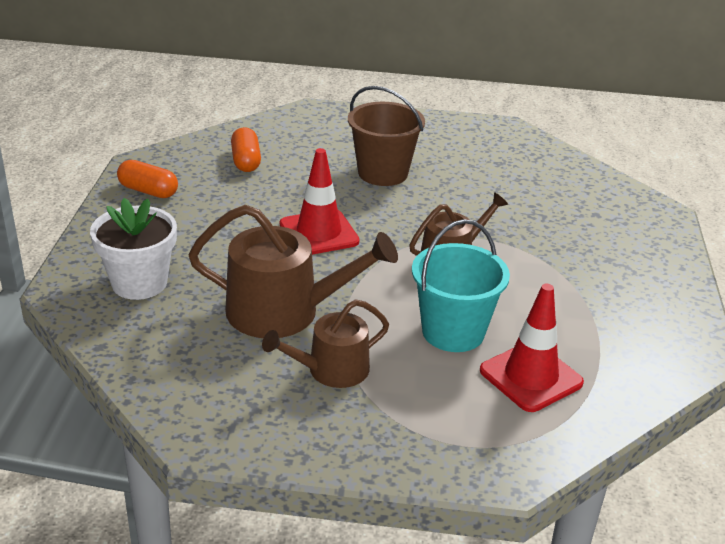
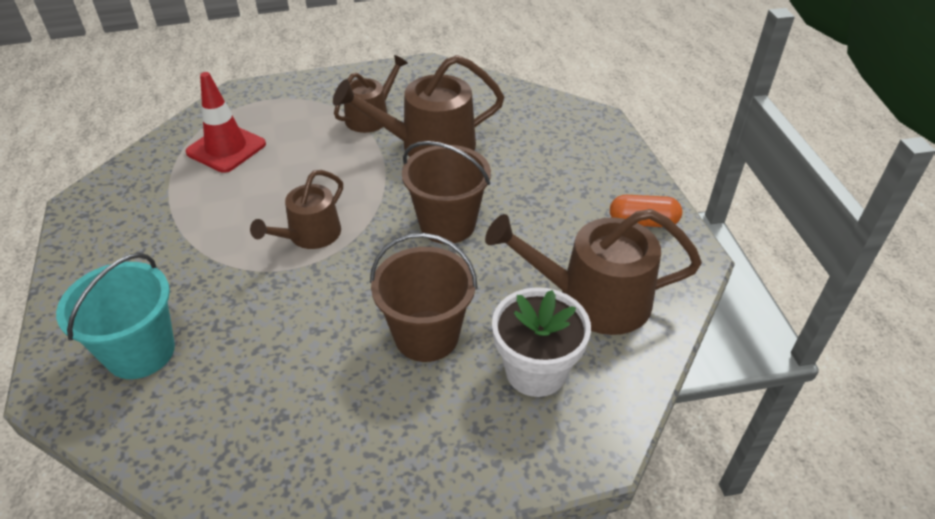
camera: 160 degrees right, 10 degrees up
(139, 283) = (552, 136): white flower pot -> white flower pot (536, 371)
(246, 161) = (592, 299): orange capsule -> brown watering can
(319, 233) = (447, 224): red traffic cone -> brown bucket
(453, 332) = (291, 165): turquoise bucket -> turquoise bucket (140, 352)

